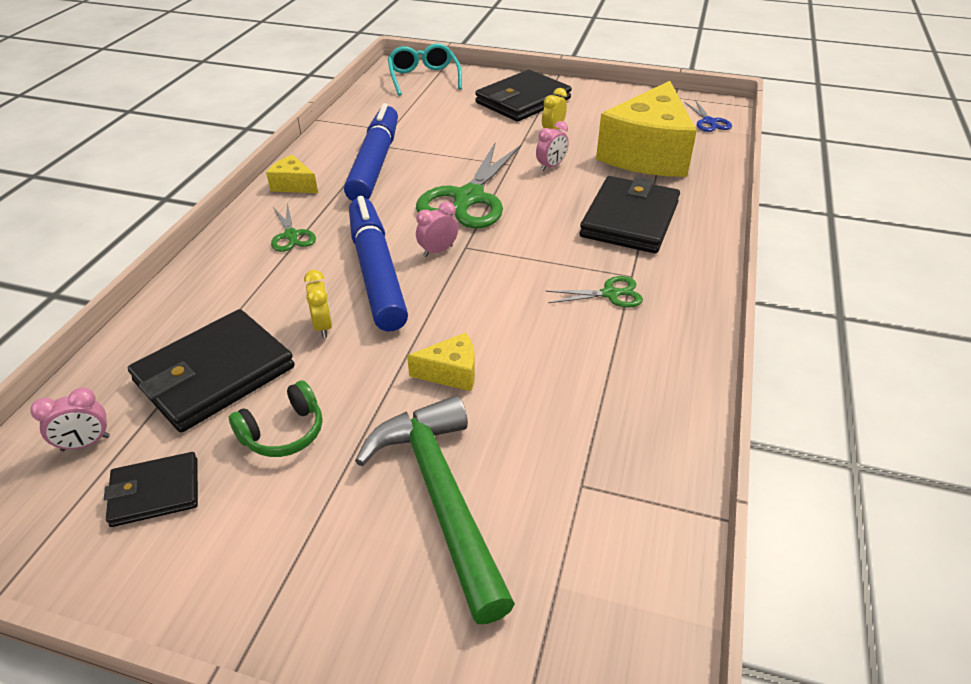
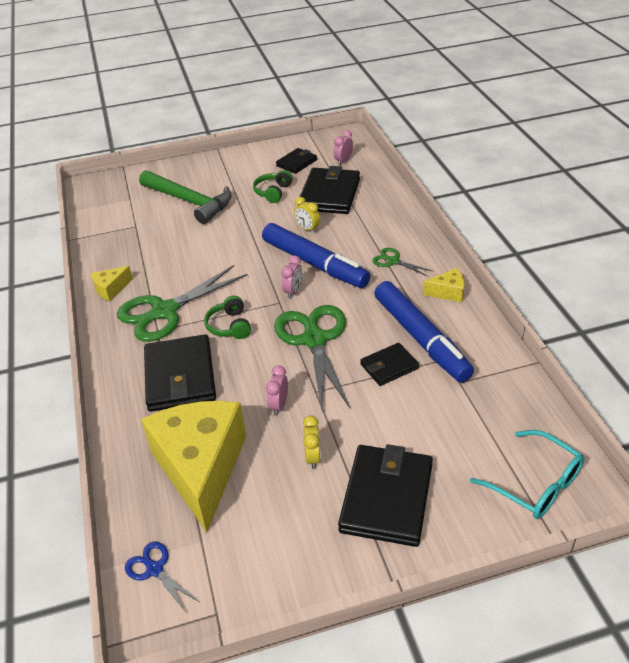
camera: 150 degrees right, 0 degrees up
(429, 156) = (389, 366): none -> black wallet
(451, 373) = (223, 238): yellow cheese -> yellow cheese (111, 289)
(543, 245) = (230, 326): none -> green headphones
(610, 294) = (165, 311): green scissors -> green scissors, size x2.11

